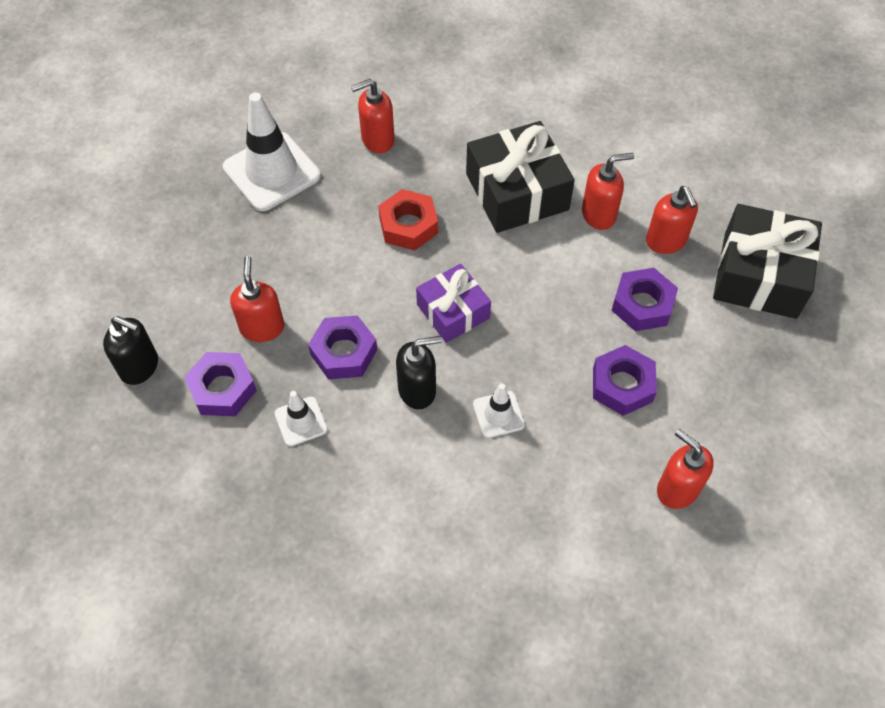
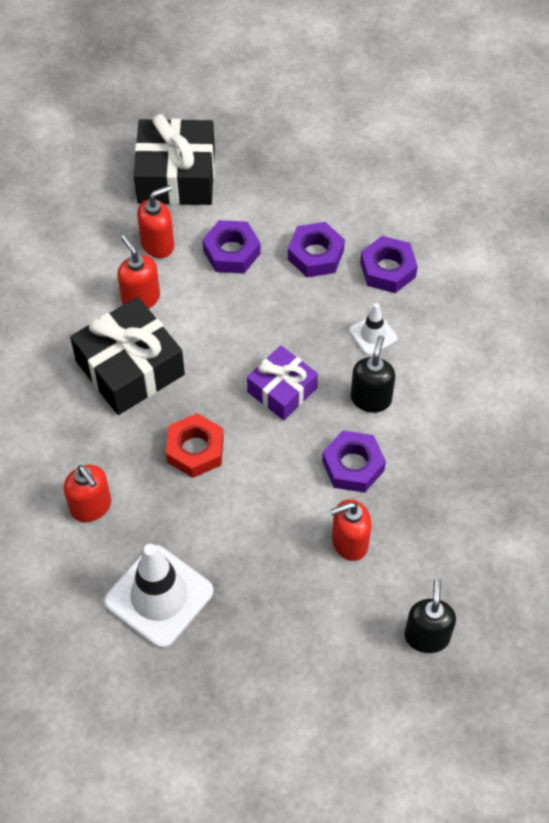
camera: 105 degrees left, 0 degrees up
(222, 389) = (424, 554): purple nut -> purple nut (387, 269)
(301, 421) = (432, 479): white traffic cone -> none
(417, 390) = (371, 398): black soap dispenser -> black soap dispenser turned 45 degrees clockwise
(677, 489) = (394, 208): red soap dispenser -> none

